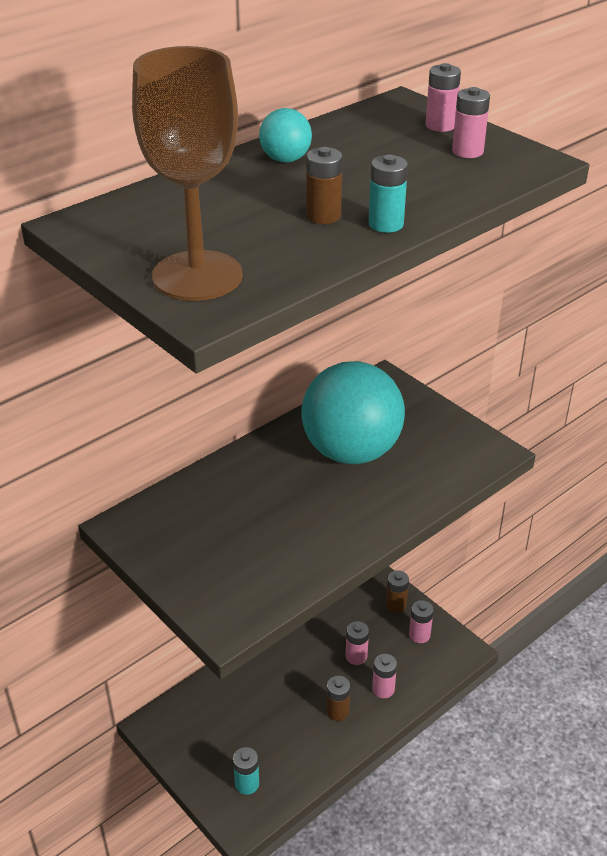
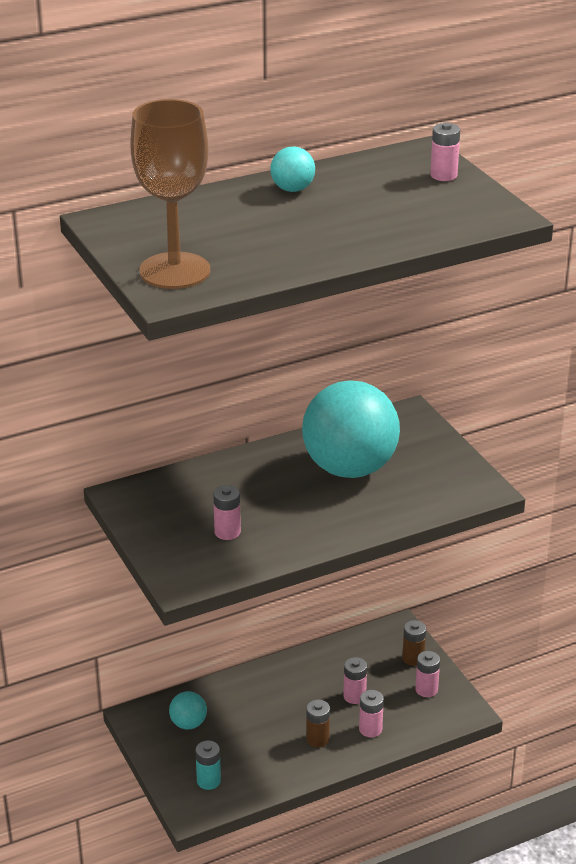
camera: 15 degrees right, 5 degrees down
(207, 722) = (188, 723): none -> turquoise ball
(323, 216) = (297, 239): brown battery -> none
(386, 224) = (343, 251): turquoise battery -> none
(467, 151) = (452, 201): pink battery -> pink battery (227, 532)

